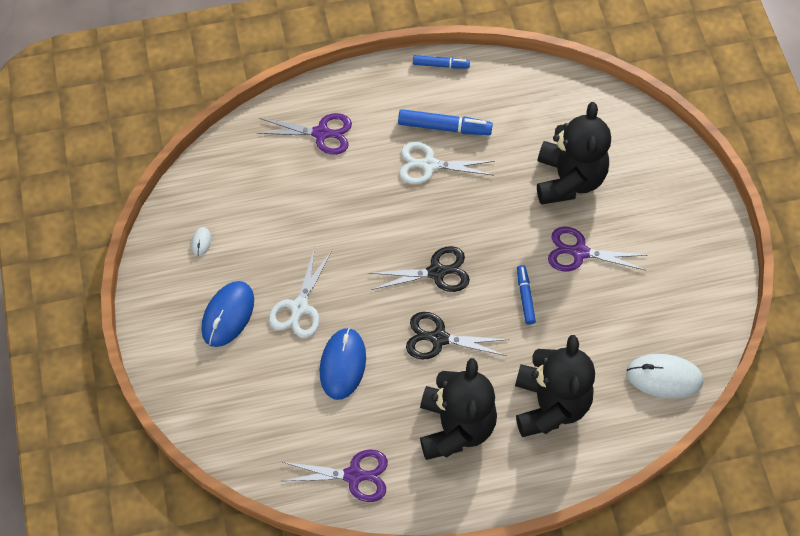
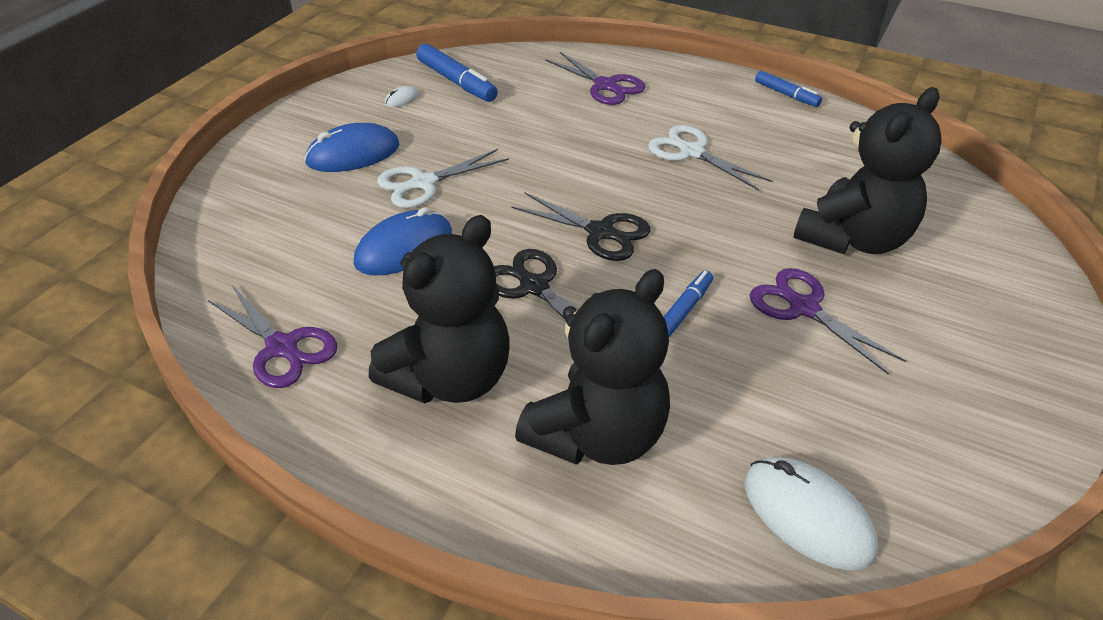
camera: 40 degrees right, 20 degrees down
(444, 127) = (741, 135): blue marker -> blue marker (456, 82)

